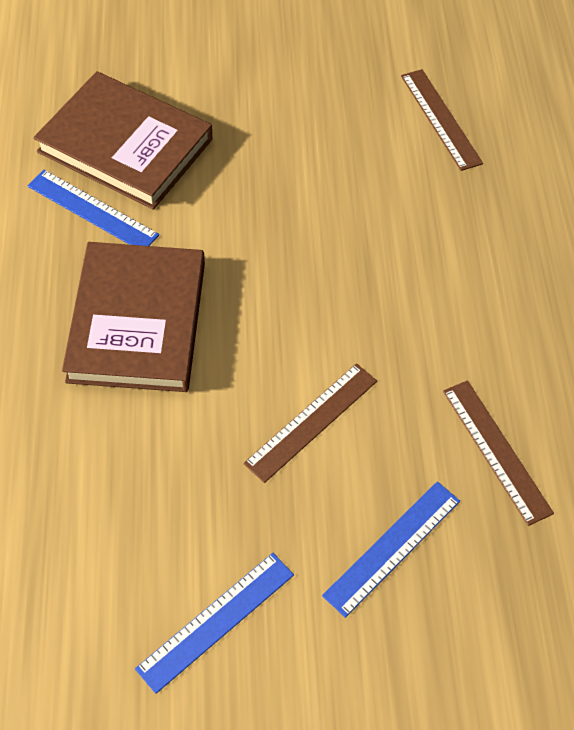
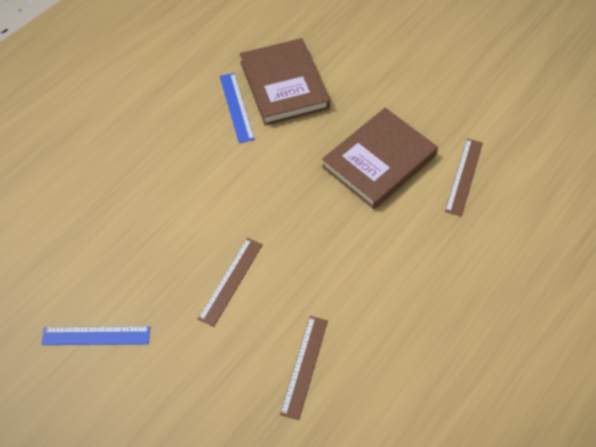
camera: 45 degrees right, 0 degrees up
(137, 321) = (202, 174): brown book -> brown book (379, 161)
(312, 421) = (231, 281): brown ruler -> brown ruler turned 60 degrees counterclockwise
(392, 547) = (205, 369): blue ruler -> none

